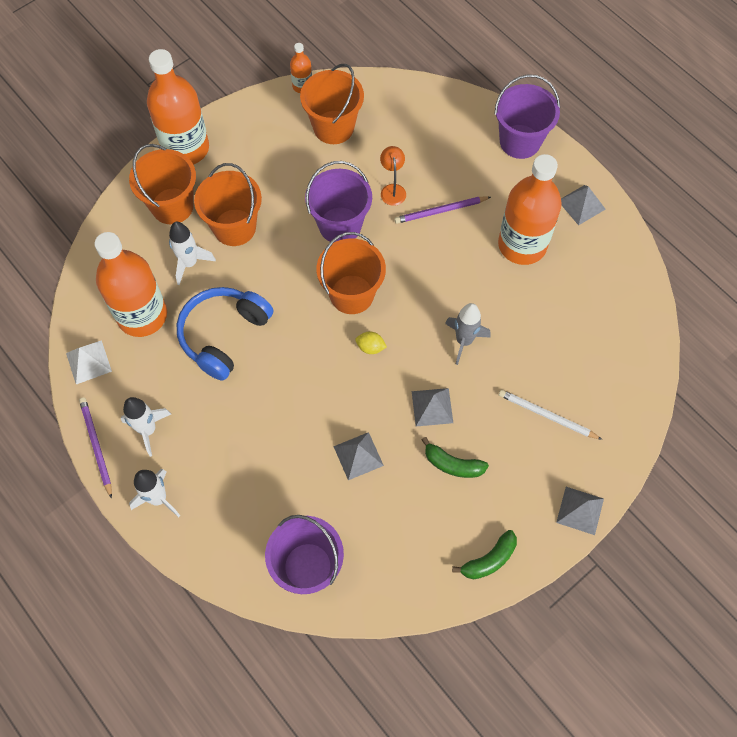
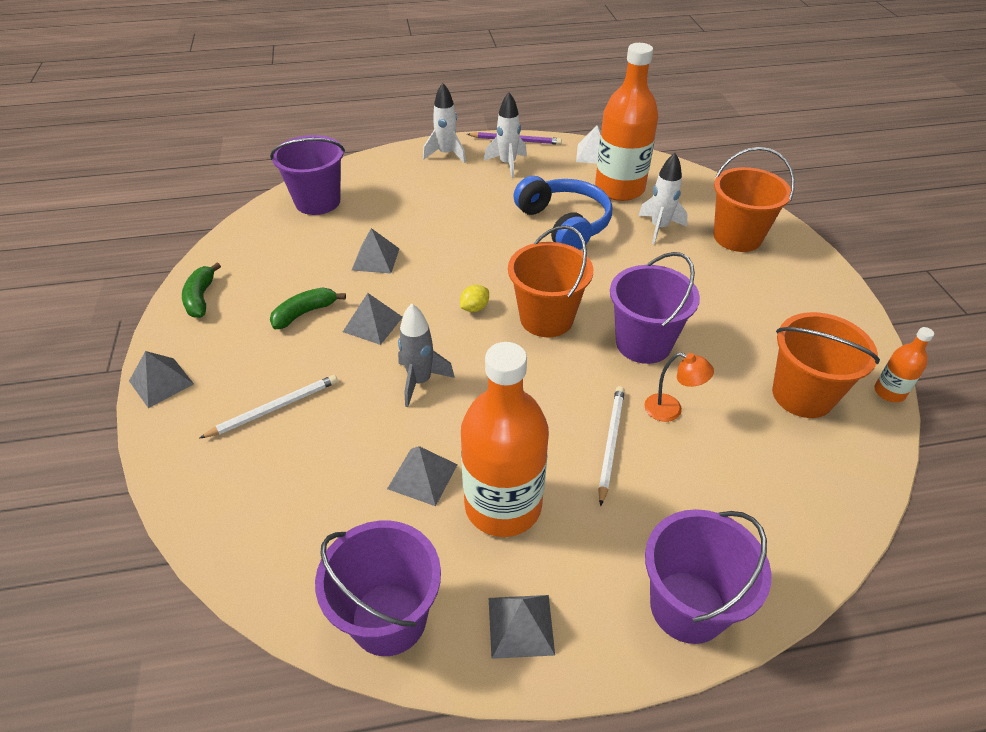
camera: 120 degrees right, 20 degrees down
(186, 148) = (814, 267): orange bottle -> none
(234, 227) = (686, 267): orange bucket -> none
(440, 211) = (610, 443): purple pencil -> white pencil
(533, 296) = (422, 476): none -> grey pyramid
(621, 262) = (389, 618): none -> purple bucket

